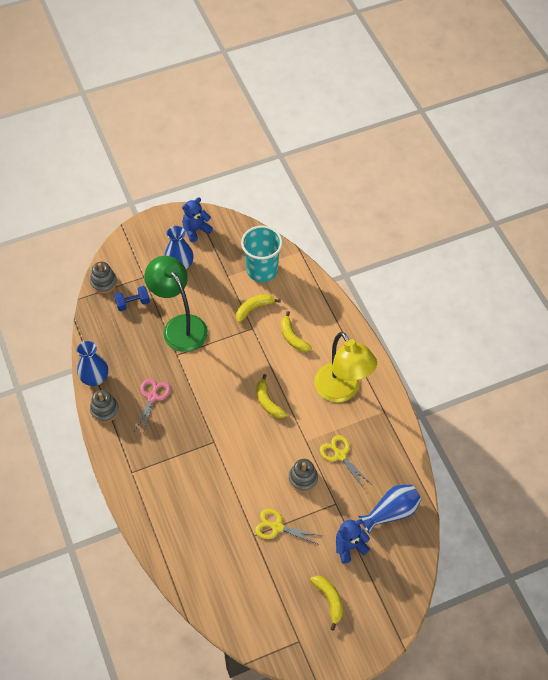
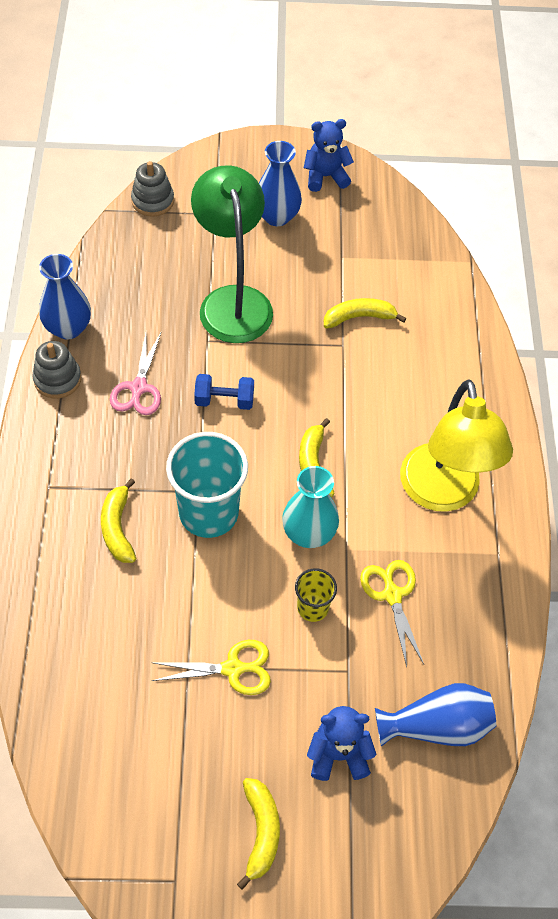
camera: 20 degrees right, 0 degrees up
(133, 303) = (180, 244): blue dumbbell -> blue dumbbell (224, 400)
(152, 397) = (138, 388): pink scissors -> pink scissors turned 150 degrees clockwise
(262, 270) = (398, 267): turquoise cup -> turquoise cup (208, 513)
(277, 527) = (233, 669): yellow scissors -> yellow scissors turned 135 degrees clockwise
(282, 440) = (308, 533): none -> turquoise vase
(293, 337) = (400, 382): yellow banana -> yellow banana (118, 528)
(303, 478) = (312, 607): grey stacking toy -> yellow cup

